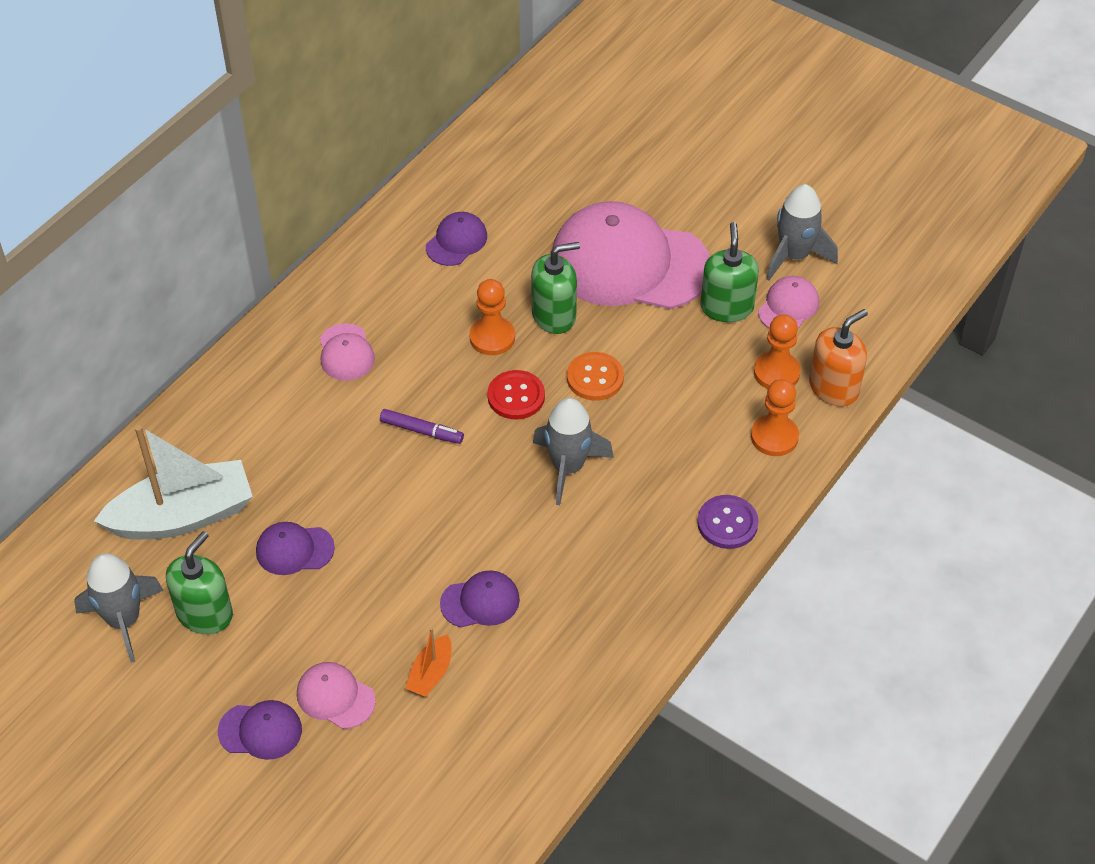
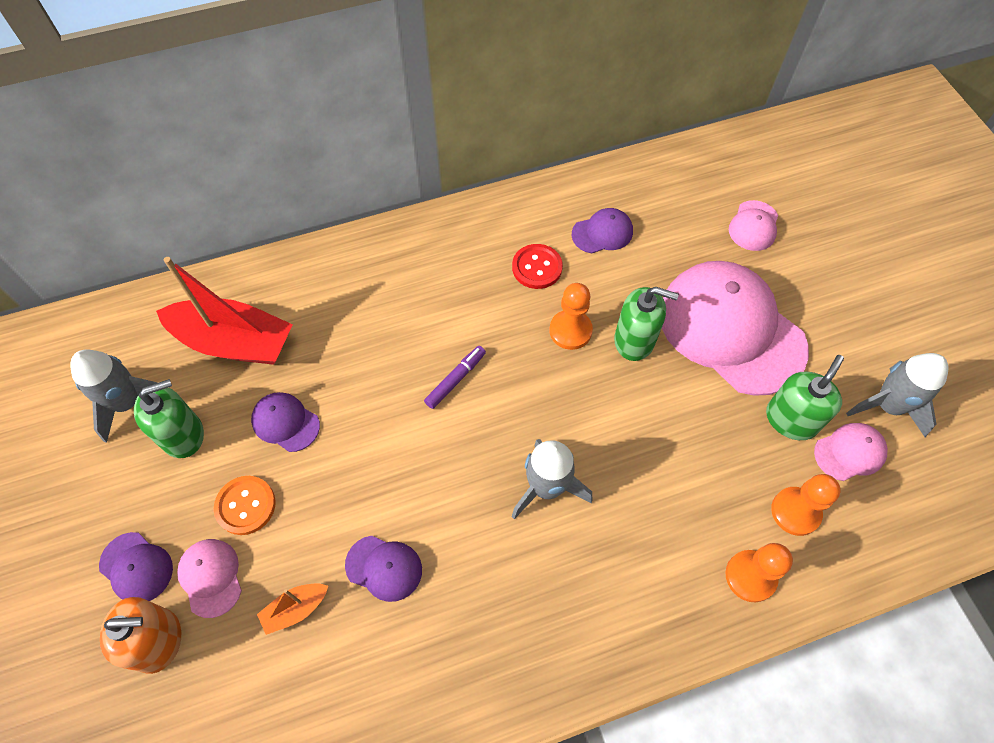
camera: 35 degrees right, 10 degrees up
(183, 516) = (234, 342): white boat -> red boat
(346, 353) = (450, 278): pink cap -> pink cap (753, 226)
(421, 431) = (455, 379): purple marker -> purple marker turned 105 degrees counterclockwise
(516, 396) = (551, 394): red button -> red button (537, 267)
(595, 378) = (628, 417): orange button -> orange button (245, 506)
(727, 523) = (647, 637): purple button -> none
(833, 388) = (841, 561): orange soap dispenser -> orange soap dispenser (158, 641)

